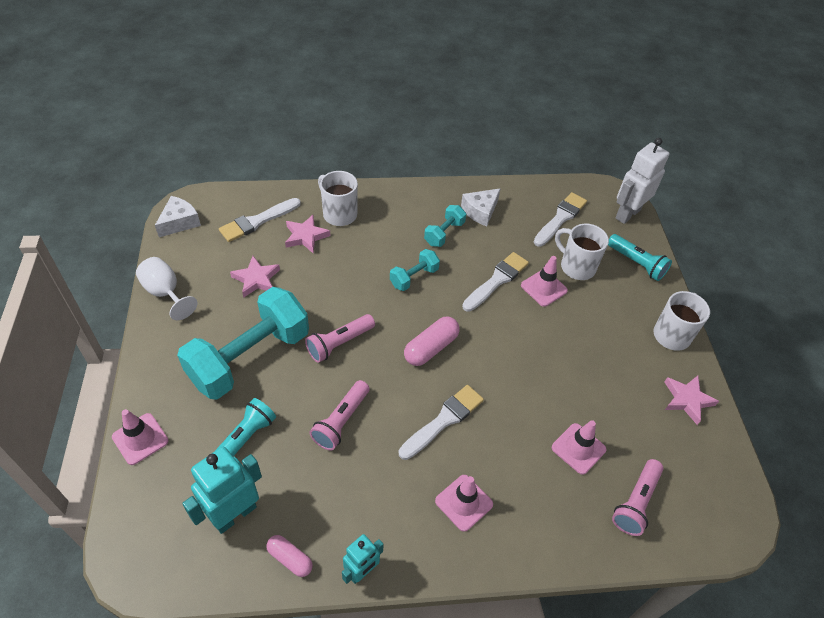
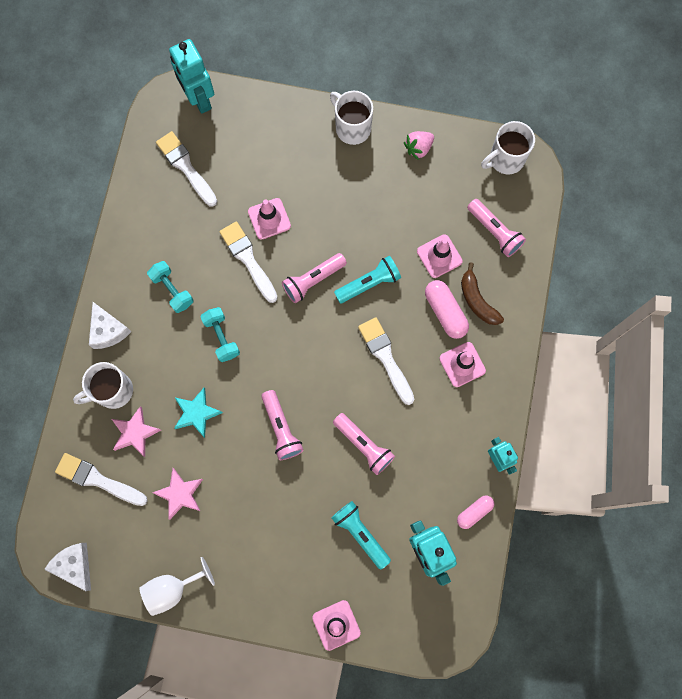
camera: 70 degrees left, 25 degrees up
(249, 357) = (275, 515): turquoise dumbbell -> none
(257, 221) = (98, 480): white brush -> white brush turned 135 degrees clockwise
(336, 275) = (196, 413): none -> turquoise star
(431, 348) = (309, 346): pink capsule -> pink capsule (445, 312)
(480, 211) = (152, 243): white cheese -> white cheese (108, 330)
(499, 336) = (313, 280): none -> pink flashlight
(545, 502) = (477, 300): none -> brown banana
(576, 267) = (252, 178): white mug -> white mug (505, 159)
(627, 214) = (199, 99): white robot -> turquoise robot
(636, 263) = (264, 120): turquoise flashlight -> turquoise flashlight (369, 283)
(687, 400) = (418, 148): pink star -> pink strawberry

